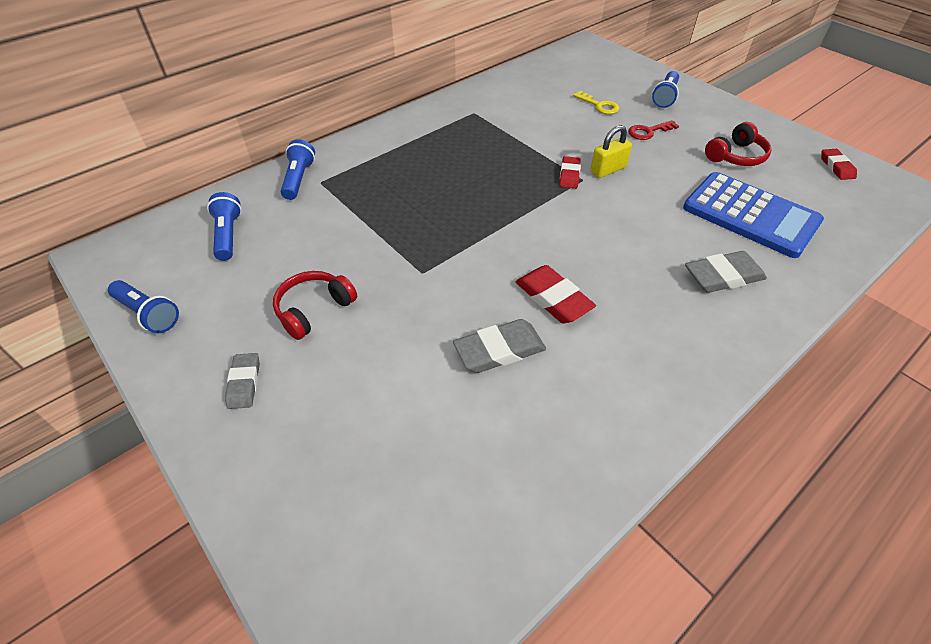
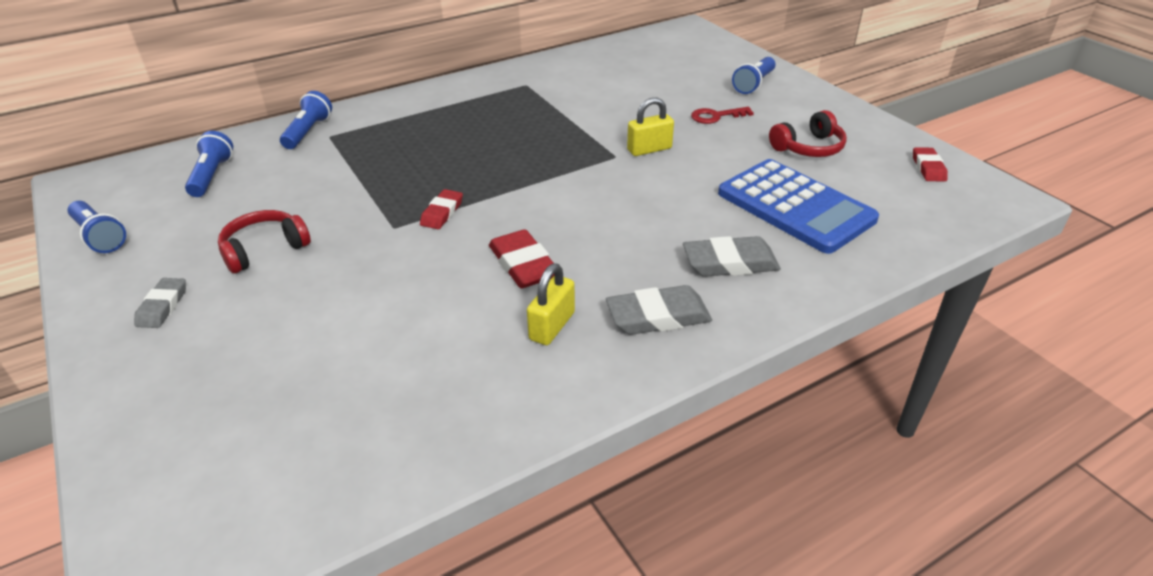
camera: 10 degrees right, 10 degrees down
(499, 350) = (439, 306): grey eraser -> grey eraser (658, 316)
(569, 175) = (602, 151): red eraser -> red eraser (442, 213)
(599, 105) = (672, 87): yellow key -> none
(605, 358) = (552, 326): none -> yellow padlock

